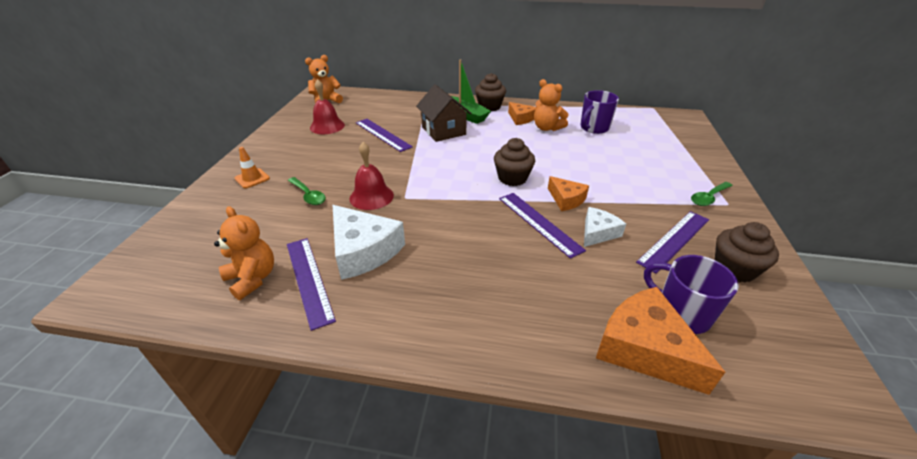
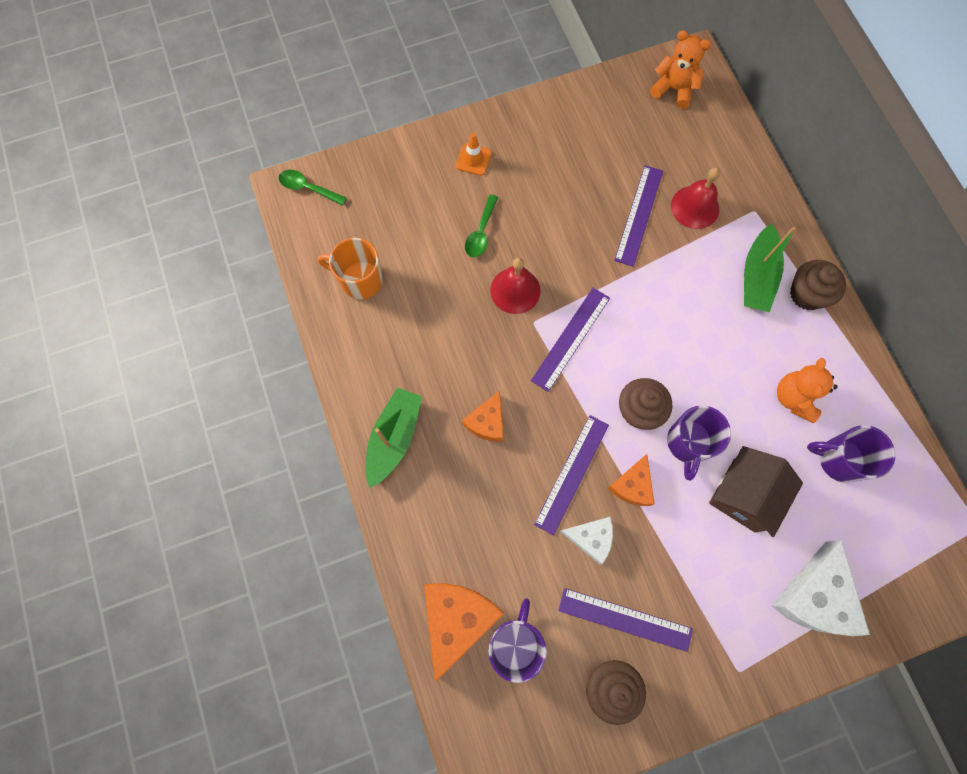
camera: 60 degrees right, 35 degrees up
(252, 278) = (360, 280): orange teddy bear -> orange mug
(309, 279) = (383, 322): purple ruler -> purple ruler (571, 339)
(327, 126) = (615, 142): red bell -> red bell (695, 207)
(363, 251) = (438, 339): white cheese -> white cheese (815, 597)
(425, 319) = (394, 438): none -> green boat
(443, 131) = (696, 276): brown house -> brown house (744, 495)
(521, 118) = (799, 352): orange cheese -> orange cheese (487, 422)
(550, 168) = (688, 443): none -> purple mug
(708, 198) = (739, 646): green spoon -> green spoon (308, 188)

